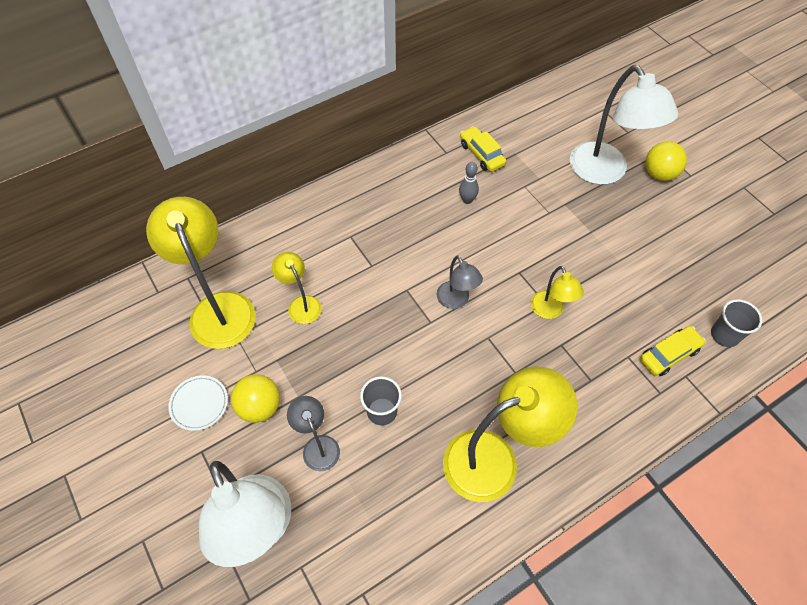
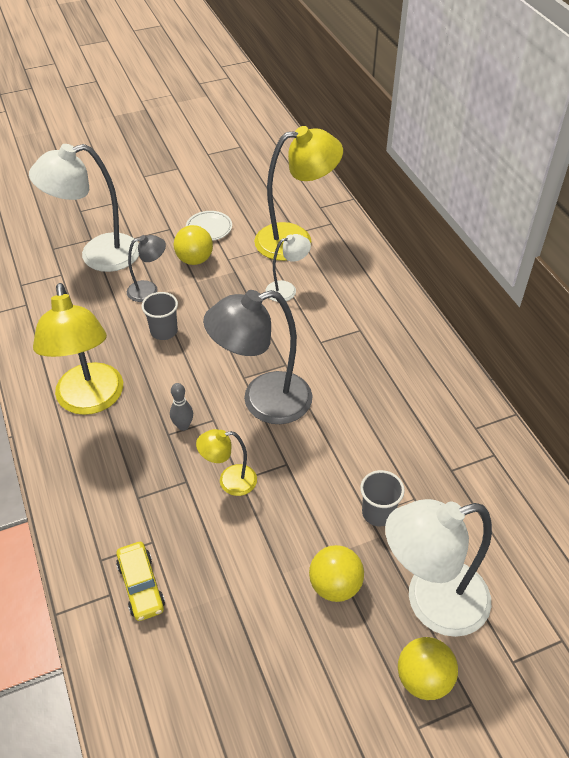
camera: 100 degrees right, 10 degrees down
(301, 304) = (287, 289): yellow lamp -> white lamp
(456, 301) = (263, 401): grey lamp -> grey lamp, size x1.97
(467, 200) = (397, 435): grey bowling pin -> grey bowling pin (183, 426)
(481, 154) = (471, 464): yellow car -> none
(615, 227) = (335, 585): none -> yellow ball
(724, 335) = (146, 661): grey cup -> grey cup (378, 513)

